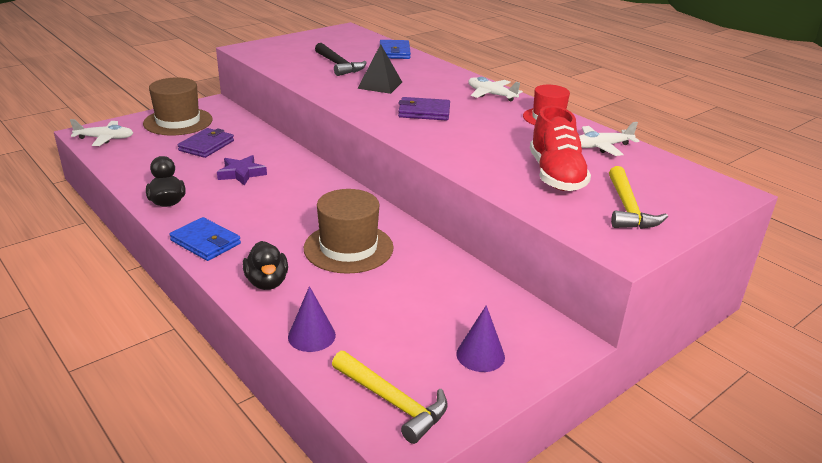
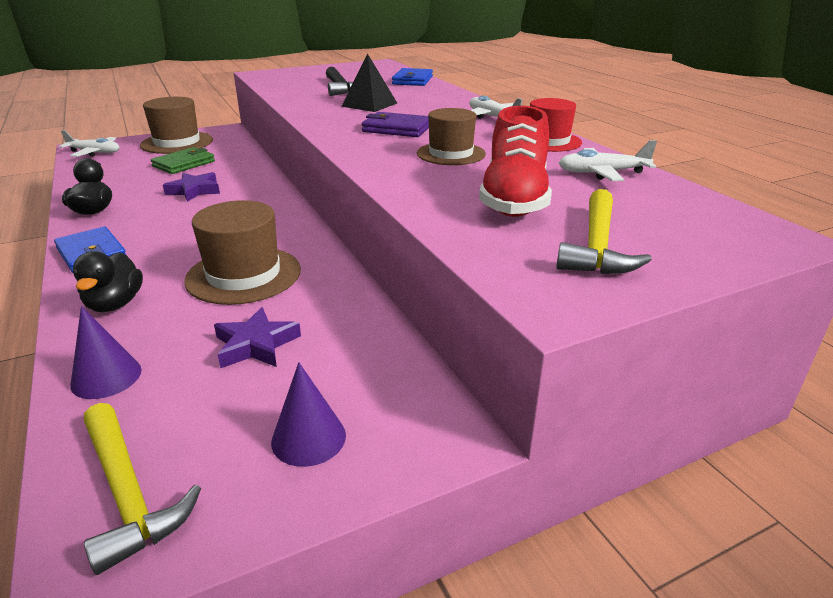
camera: 15 degrees right, 0 degrees up
(206, 145) = (184, 164): purple wallet -> green wallet
(400, 300) = (256, 344): none -> purple star
(484, 136) = (451, 154): none -> brown hat

